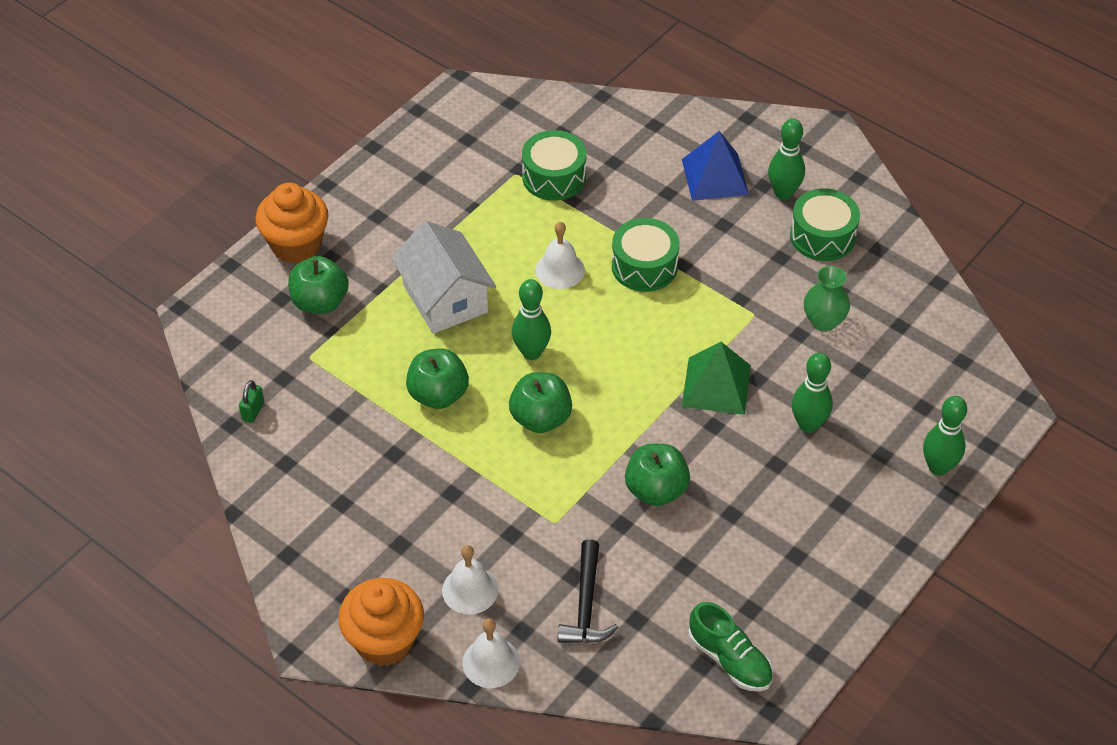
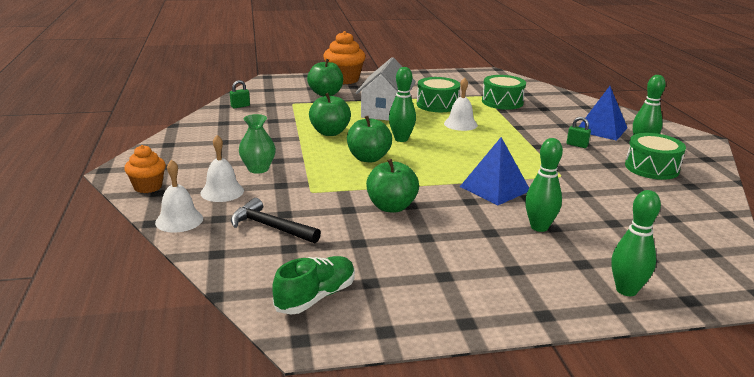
camera: 40 degrees right, 25 degrees down
(384, 641) = (148, 187): orange cupcake -> orange cupcake, size x0.63
(586, 605) = (270, 227): black hammer -> black hammer turned 75 degrees clockwise
(644, 266) = (512, 138): green drum -> green drum (437, 105)
(716, 386) = (494, 188): green pyramid -> blue pyramid
(719, 235) = (577, 145): none -> green padlock
(729, 659) = (316, 297): green shoe -> green shoe turned 135 degrees counterclockwise
(823, 321) = (609, 195): green vase -> green vase (258, 169)

